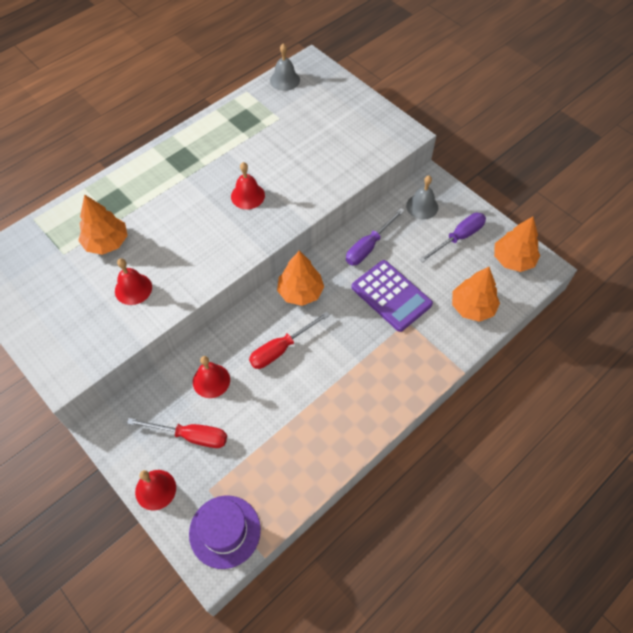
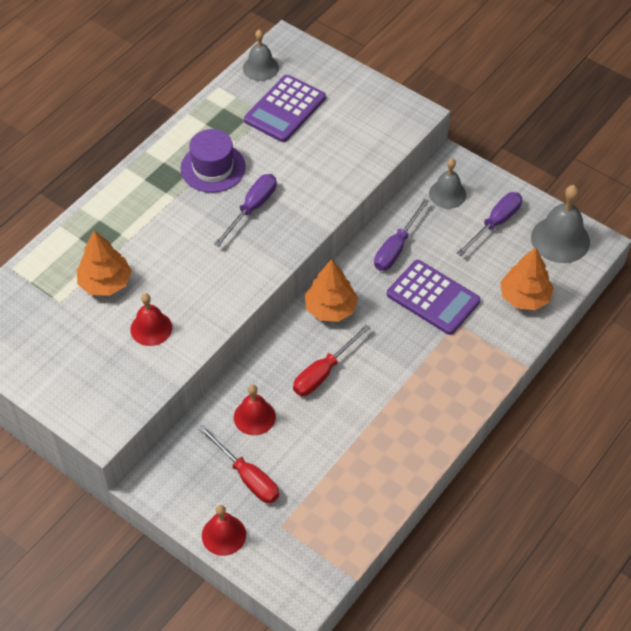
camera: 10 degrees left, 5 degrees down
(190, 436) = (247, 476): red screwdriver -> red screwdriver turned 45 degrees clockwise
(225, 531) = (308, 562): purple hat -> purple hat (213, 168)
(247, 196) = (252, 209): red bell -> purple screwdriver
(296, 116) = (285, 109): none -> purple calculator
(513, 260) = (560, 239): orange tree -> grey bell

